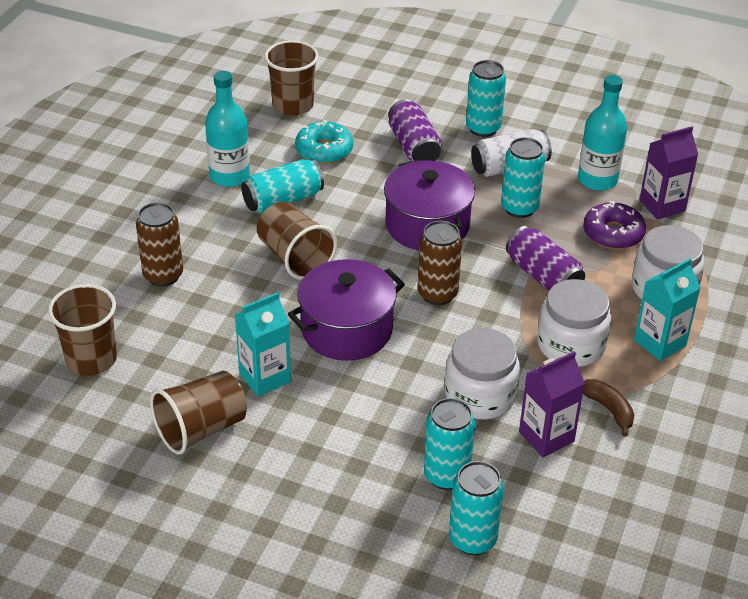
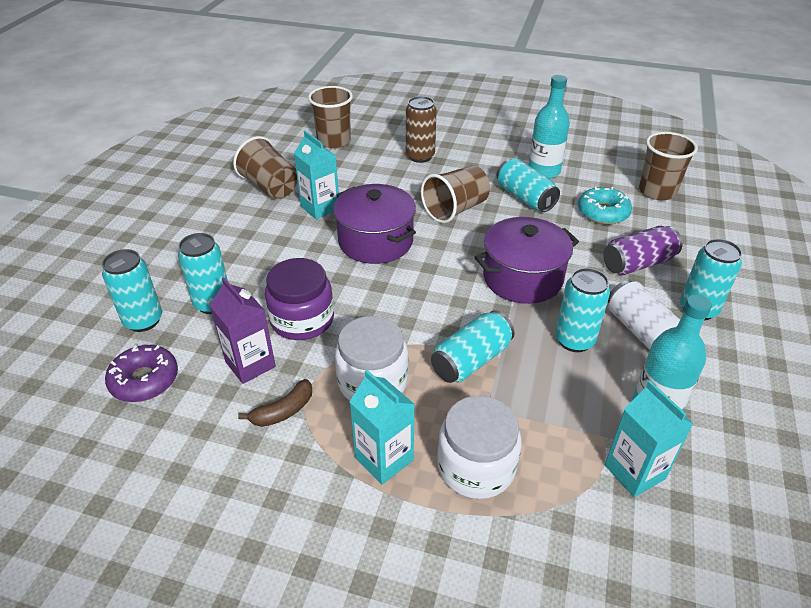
camera: 85 degrees right, 0 degrees up
(437, 294) = (429, 289): brown can -> none
(480, 395) = (302, 320): white jar -> purple jar
(543, 276) = (471, 360): purple can -> turquoise can
(613, 233) = (561, 420): purple donut -> purple donut (144, 380)
(662, 206) = (634, 472): purple carton -> turquoise carton

